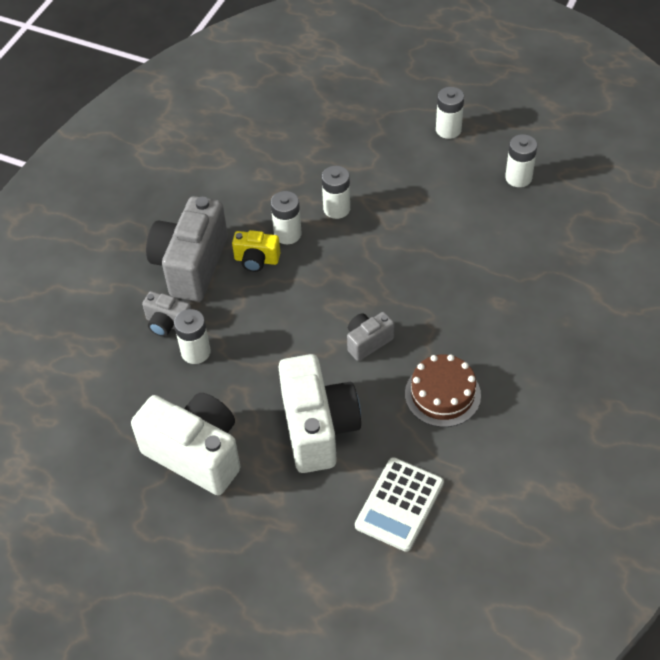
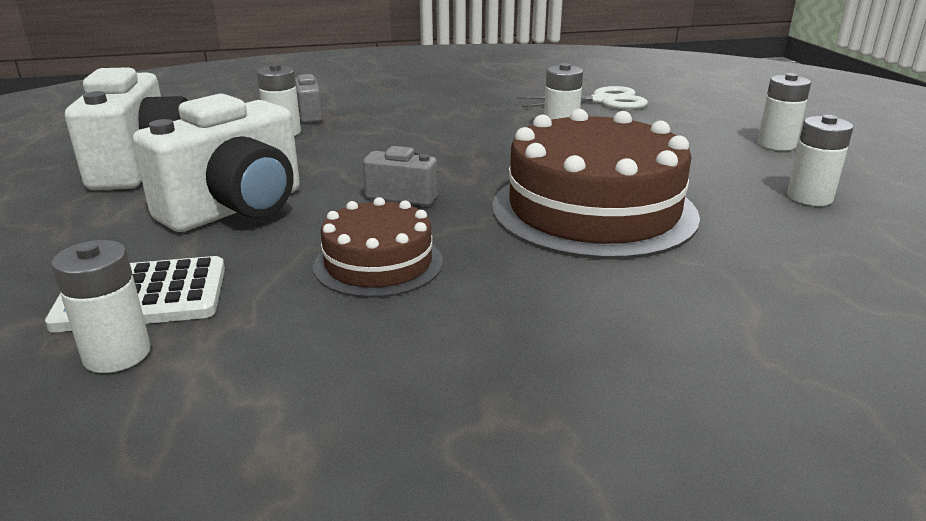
camera: 50 degrees right, 25 degrees down
(191, 265) = (387, 105): grey camera -> none
(256, 260) = (435, 122): yellow camera -> none
(287, 234) = (489, 124): white battery -> white battery (117, 354)
(301, 147) = (602, 101): none -> white scissors
(458, 272) = (593, 210): none -> brown cake

